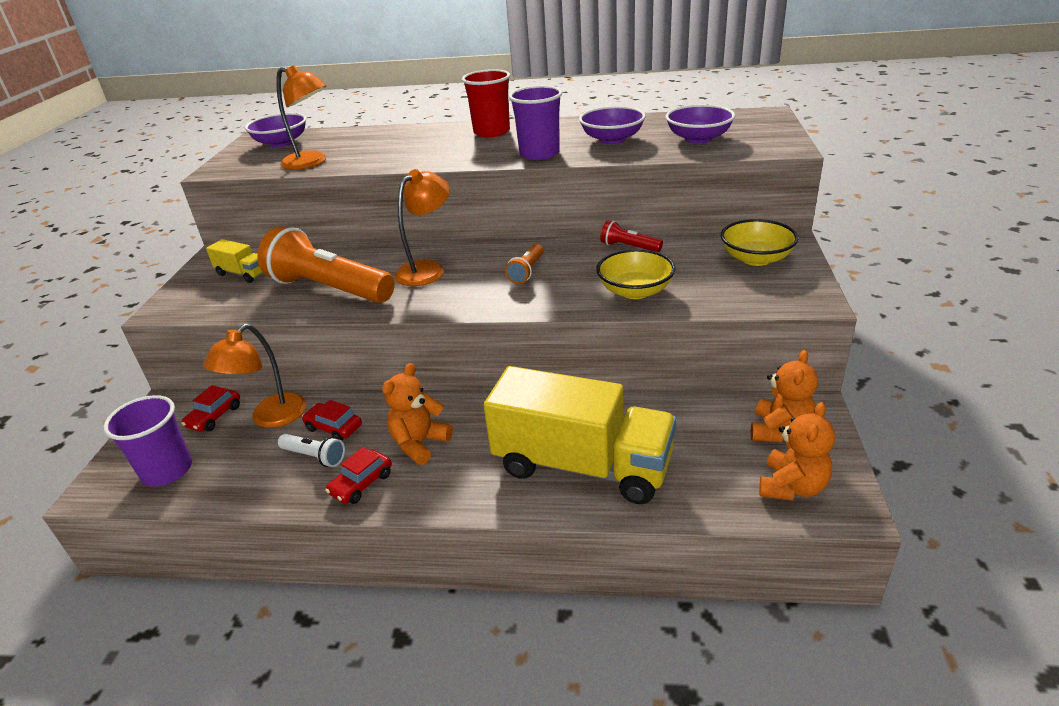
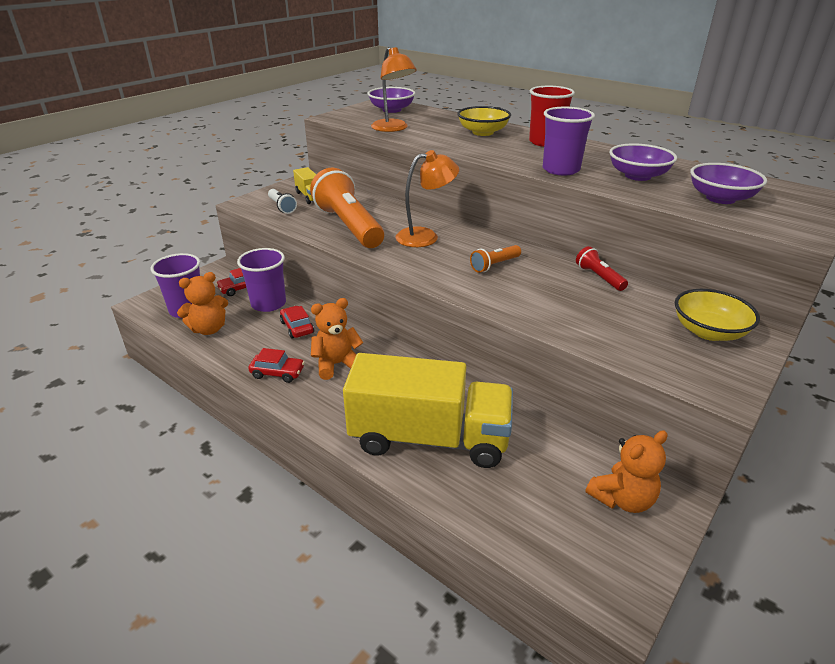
camera: 30 degrees right, 0 degrees up
(271, 418) = (268, 304): orange lamp -> purple cup
(314, 456) = (268, 341): white flashlight -> white flashlight (282, 207)
(361, 483) = (277, 373): red car -> red car turned 150 degrees counterclockwise
(582, 465) = (429, 438): yellow truck -> yellow truck turned 45 degrees counterclockwise
(635, 291) = (563, 314): yellow bowl -> yellow bowl (483, 132)
(792, 487) = (584, 551): orange teddy bear -> orange teddy bear (209, 329)

